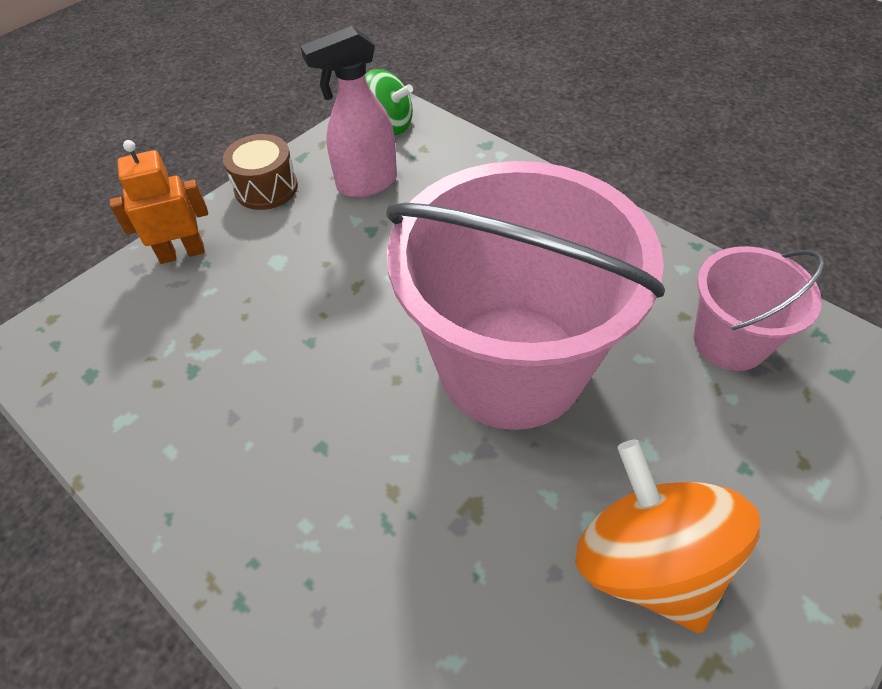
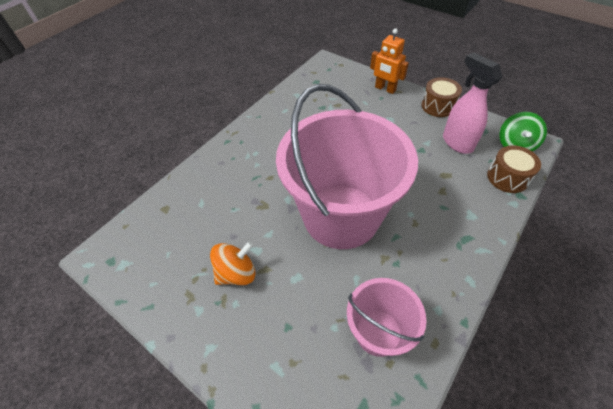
camera: 85 degrees right, 0 degrees up
(182, 253) = (385, 89): orange robot -> orange robot turned 150 degrees clockwise
(452, 148) = (507, 177): none -> brown drum
(647, 562) = (236, 273): orange spinning top -> orange spinning top, size x0.63

